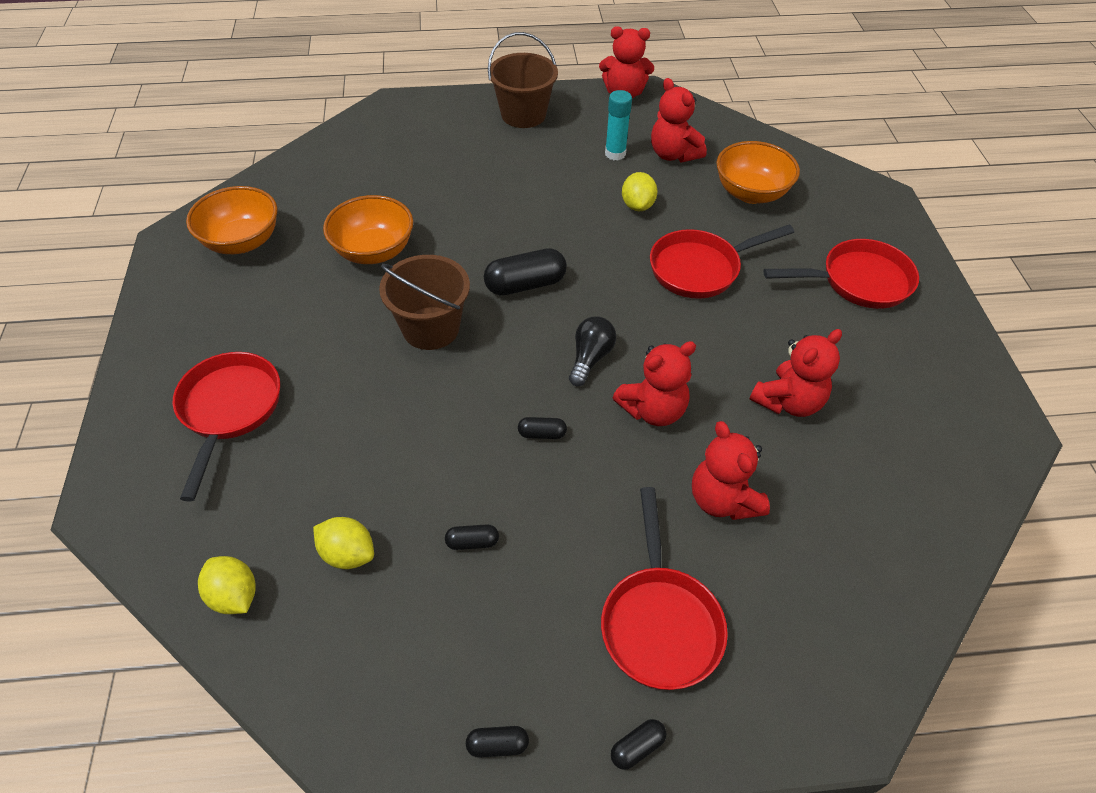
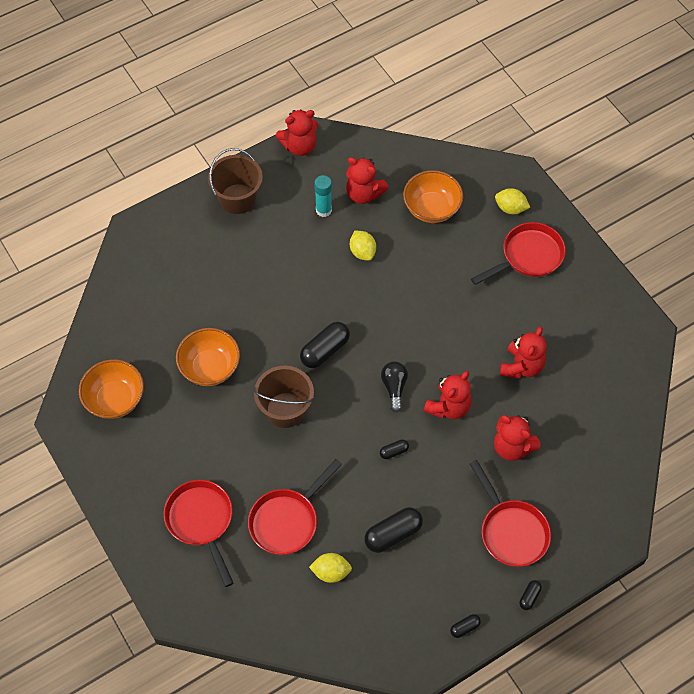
camera: 25 degrees left, 10 degrees up
(234, 596) = (286, 622): yellow lemon -> yellow lemon (510, 208)
(472, 542) = (393, 534): black capsule -> black capsule, size x1.99
(700, 269) = (428, 289): red pan -> red pan (287, 520)

